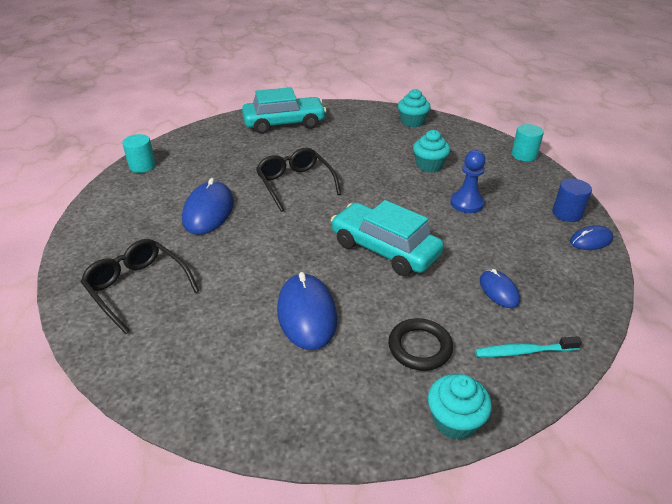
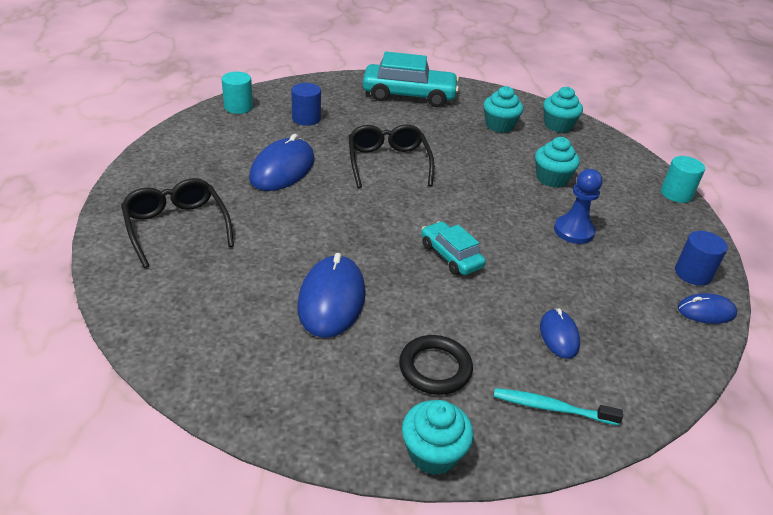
camera: 15 degrees right, 0 degrees up
(207, 162) = (306, 118): none -> blue cylinder
(368, 132) = (499, 125): none -> turquoise cupcake
(384, 249) = (451, 256): turquoise car -> turquoise car, size x0.57

